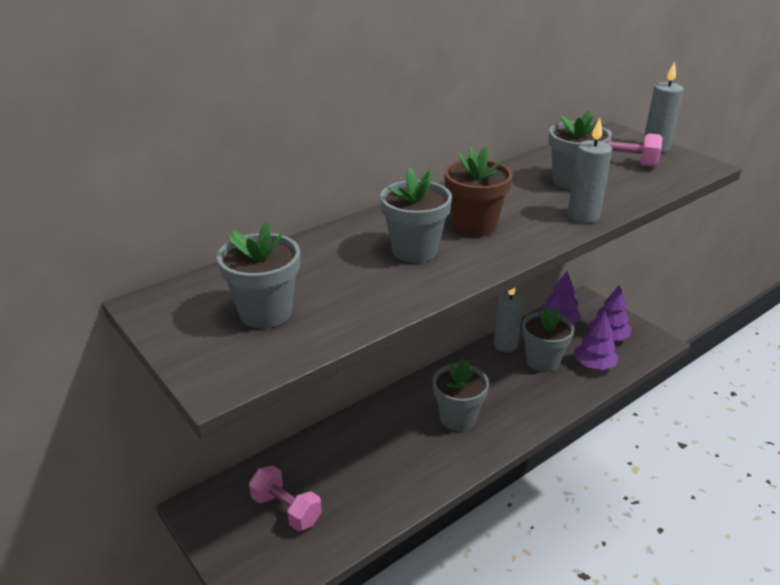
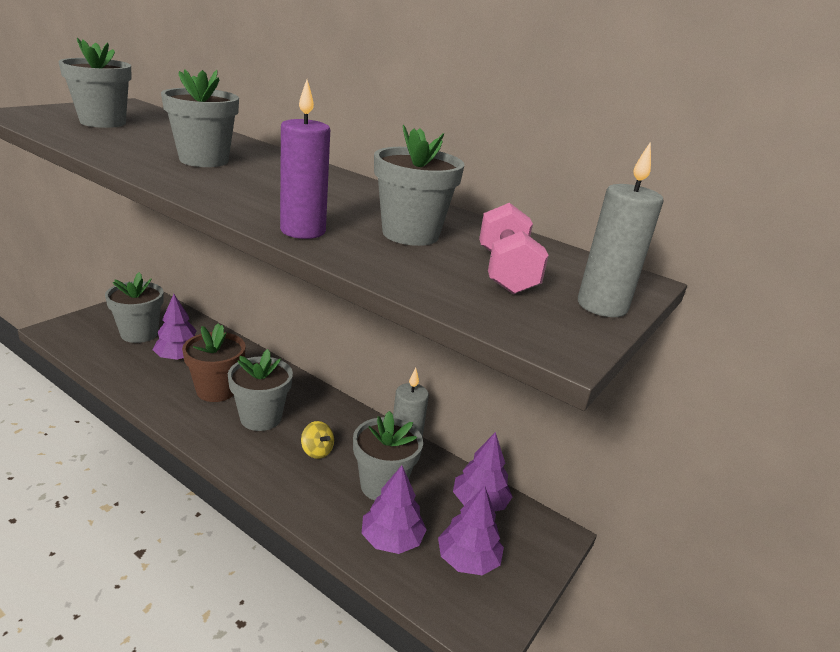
camera: 70 degrees right, 5 degrees down
(286, 509) = (139, 333): pink dumbbell -> grey flower pot
(346, 474) = (179, 357): none -> purple tree
(474, 226) = (262, 182): brown flower pot -> brown flower pot (216, 390)
(503, 389) = (317, 451): none -> yellow spinning top
(583, 216) = (303, 231): grey candle -> purple candle

